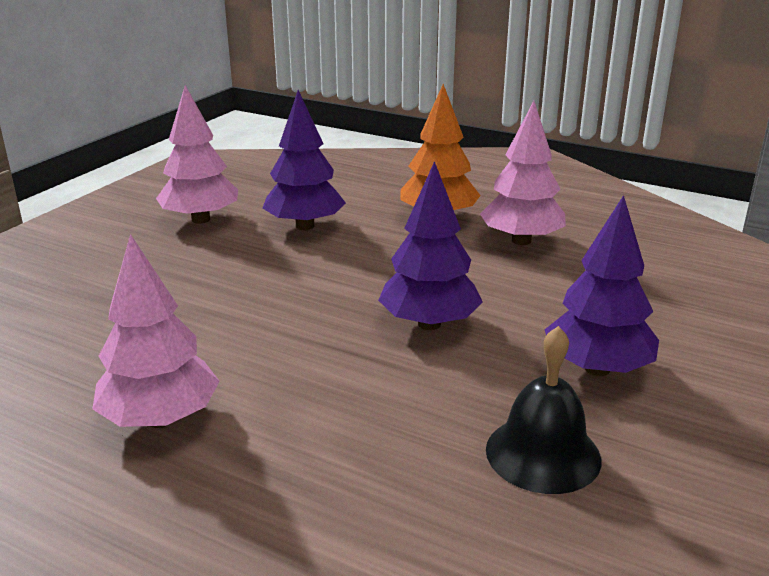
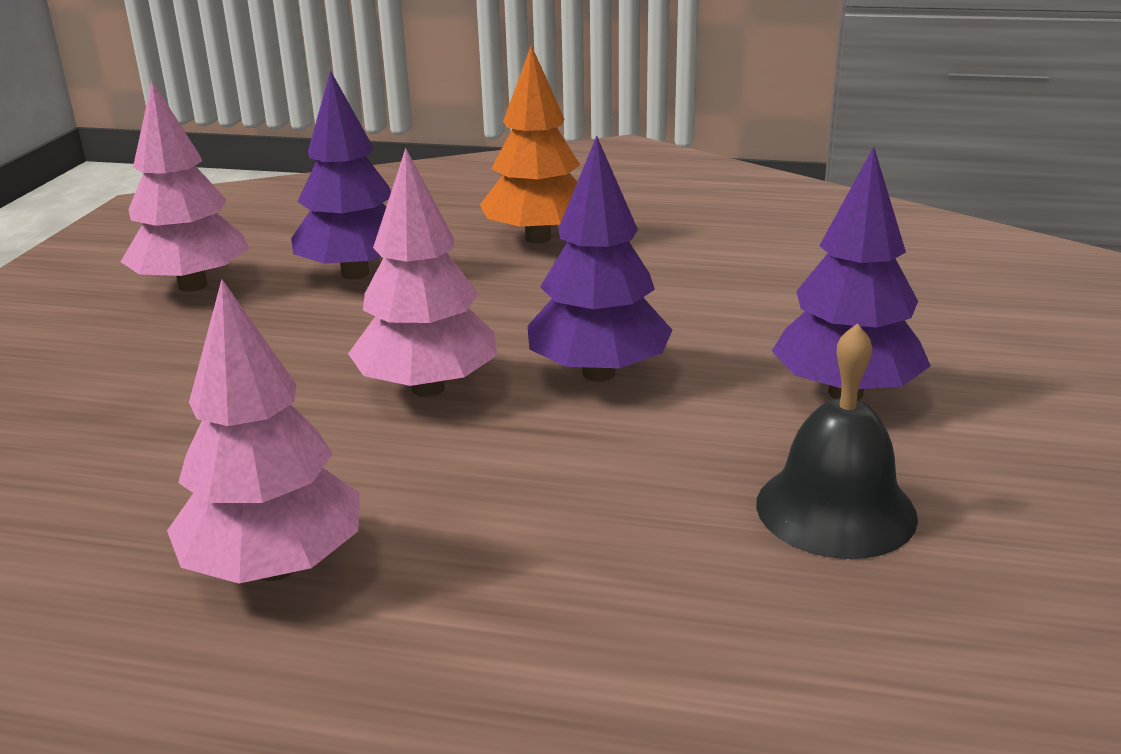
camera: 15 degrees left, 0 degrees up
(521, 240) = (664, 252): pink tree -> pink tree (428, 388)

